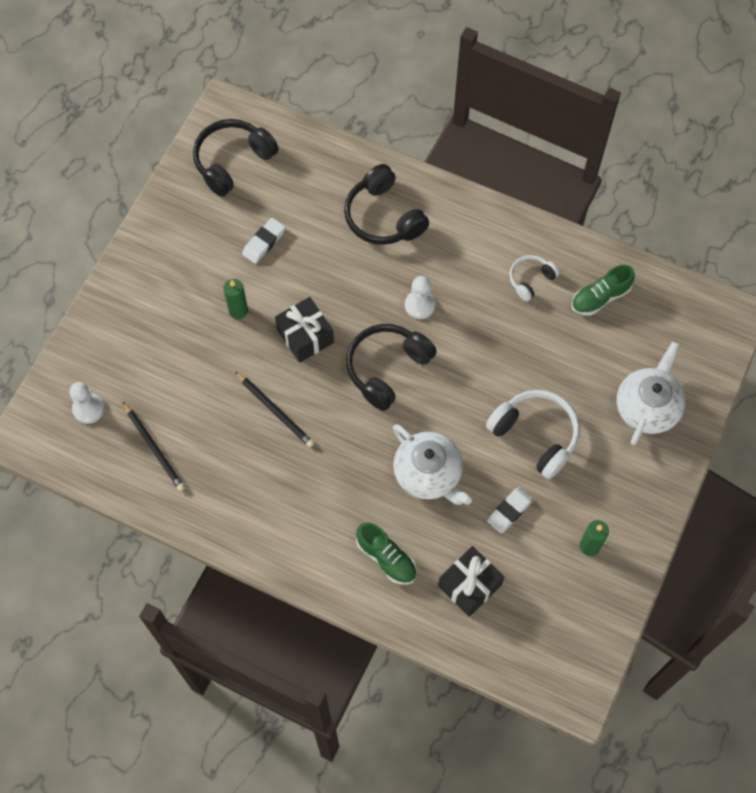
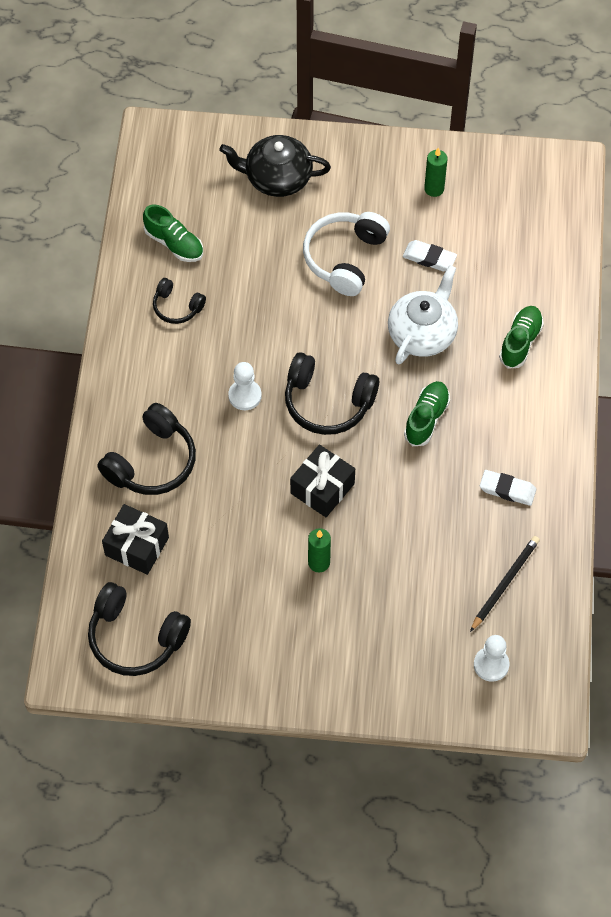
camera: 110 degrees left, 5 degrees down
(264, 242) = (227, 567): white eraser -> white eraser (507, 490)
(275, 411) = (416, 487): black pencil -> none
(338, 444) = (426, 418): none -> green shoe
(469, 585) = (514, 269): black gift -> black gift (137, 546)
(531, 280) = (177, 307): white headphones -> black headphones
(647, 407) = (277, 178): white teapot -> black teapot

